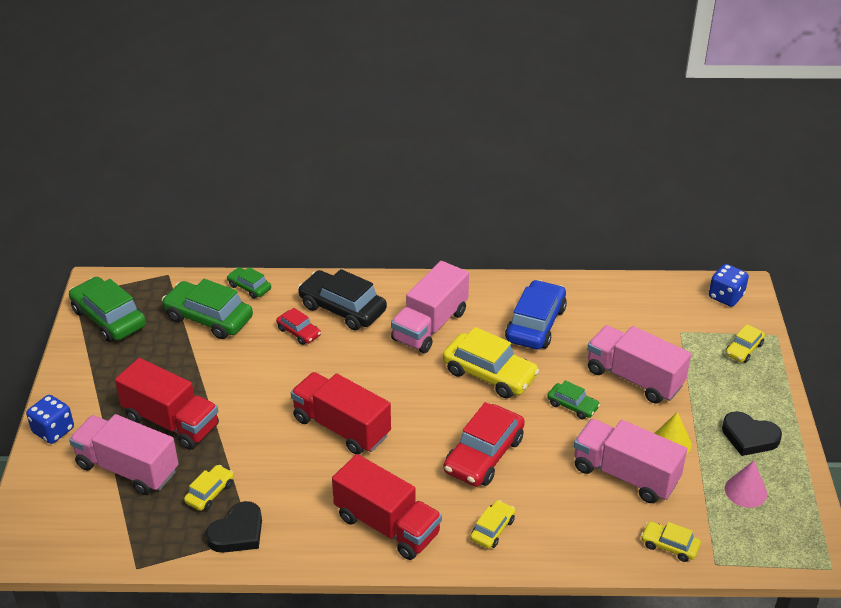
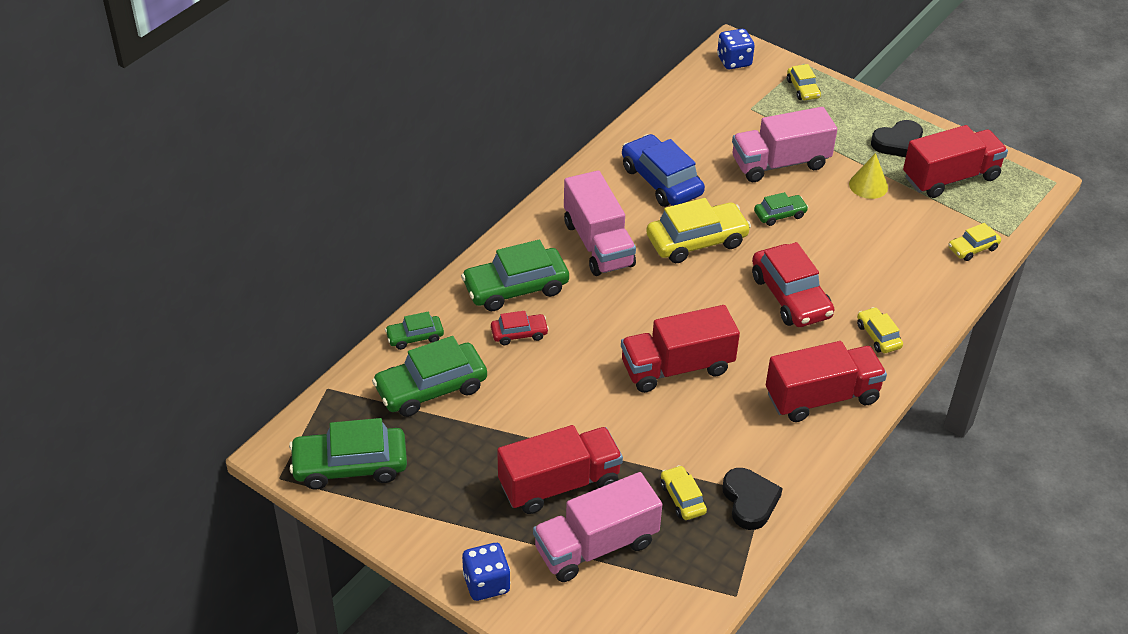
camera: 55 degrees left, 5 degrees up
(342, 308) = (515, 288): black car -> green car
(625, 474) = (881, 229): pink truck -> none
(745, 491) = (950, 178): pink cone -> red truck

